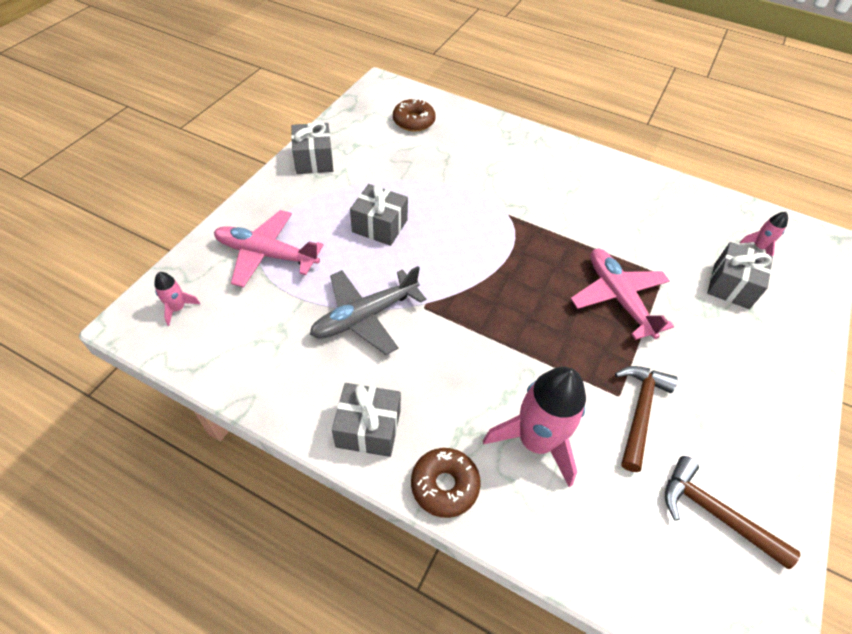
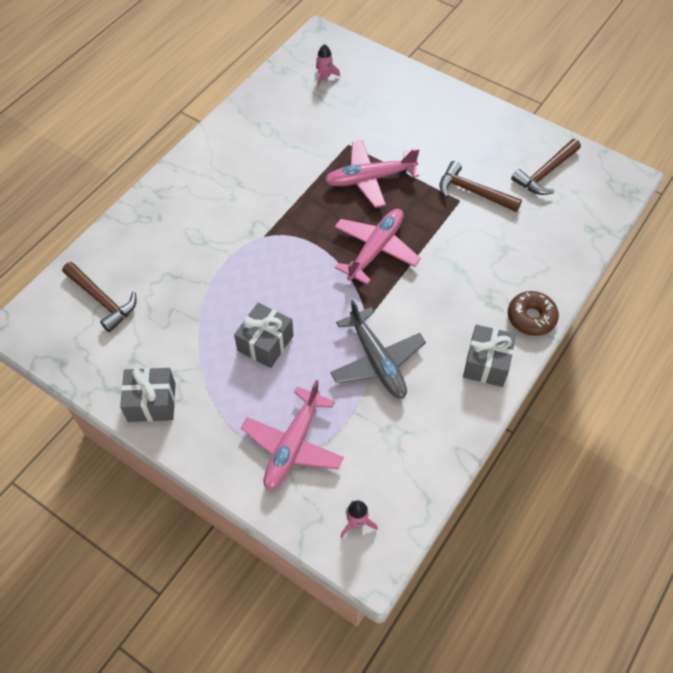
camera: 80 degrees left, 5 degrees up
(413, 121) = (102, 300): brown donut -> brown hammer
(515, 308) = (375, 249): none -> pink plane
(536, 441) = (496, 257): pink rocket -> none
(731, 286) = (363, 106): grey gift -> none

